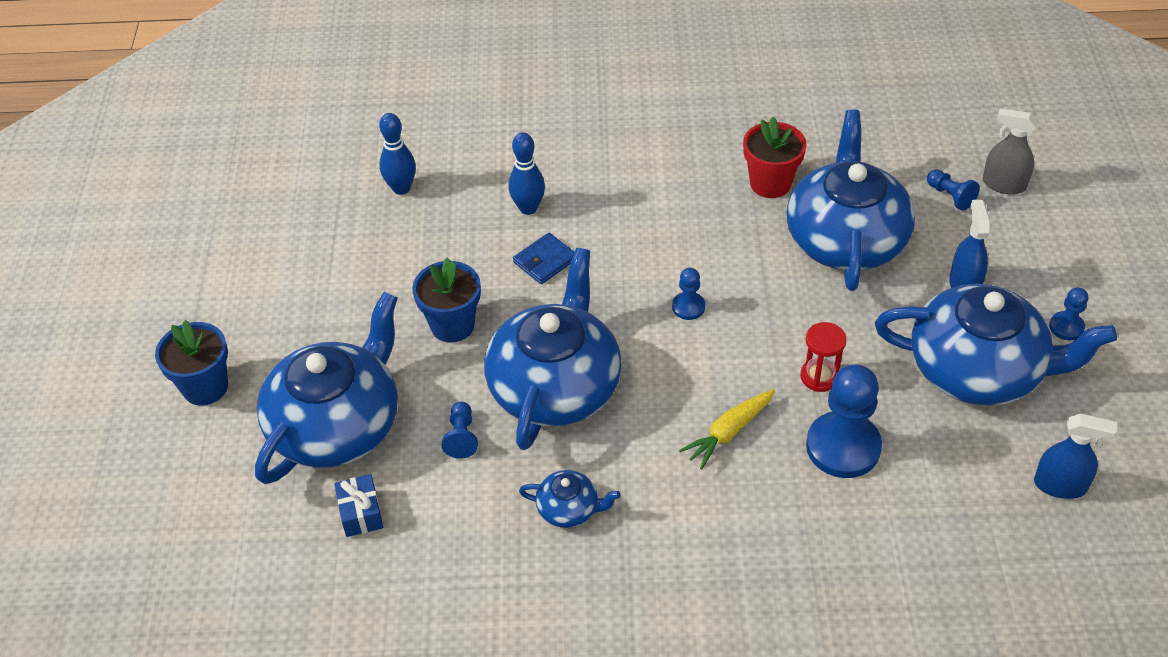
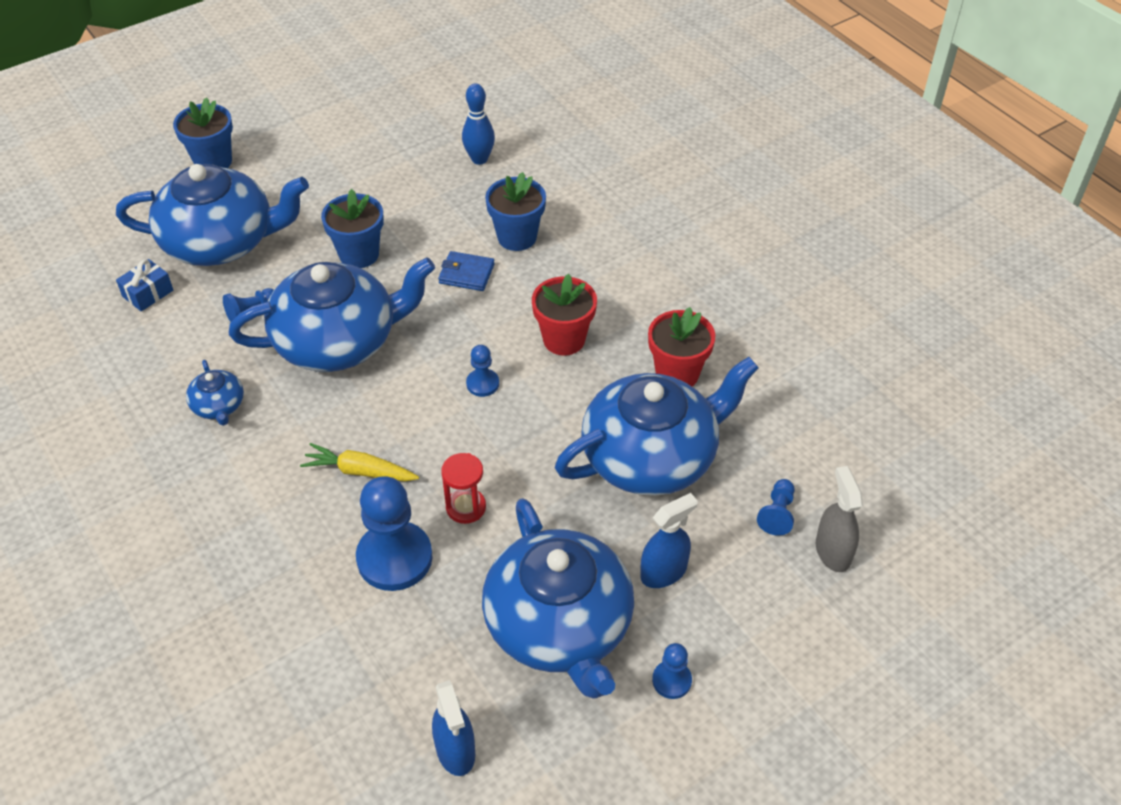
camera: 55 degrees right, 0 degrees up
(528, 208) = (517, 237): blue bowling pin -> blue flower pot
(678, 233) = (564, 339): none -> red flower pot

